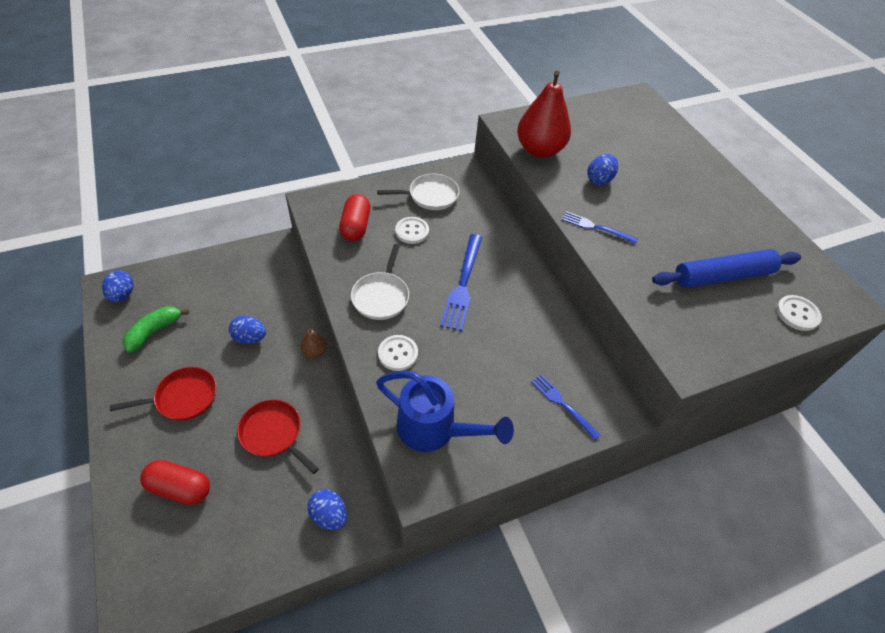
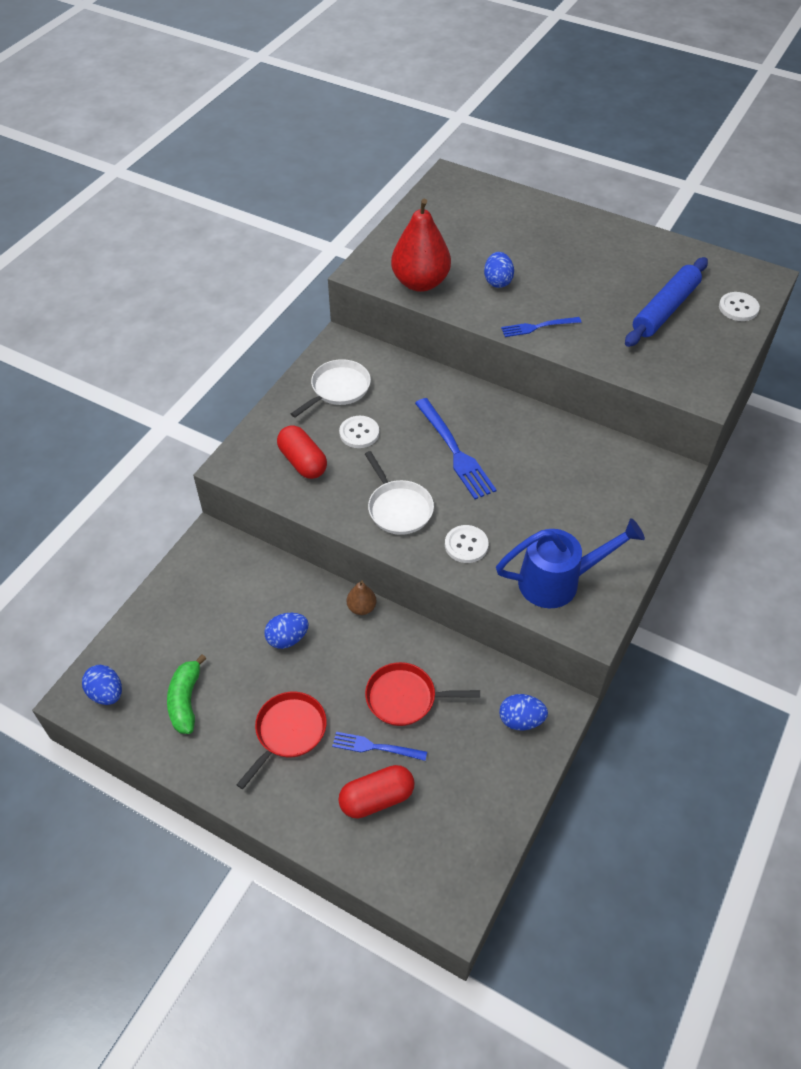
camera: 35 degrees left, 0 degrees up
(562, 404) = (628, 494): blue fork -> blue fork (375, 747)

